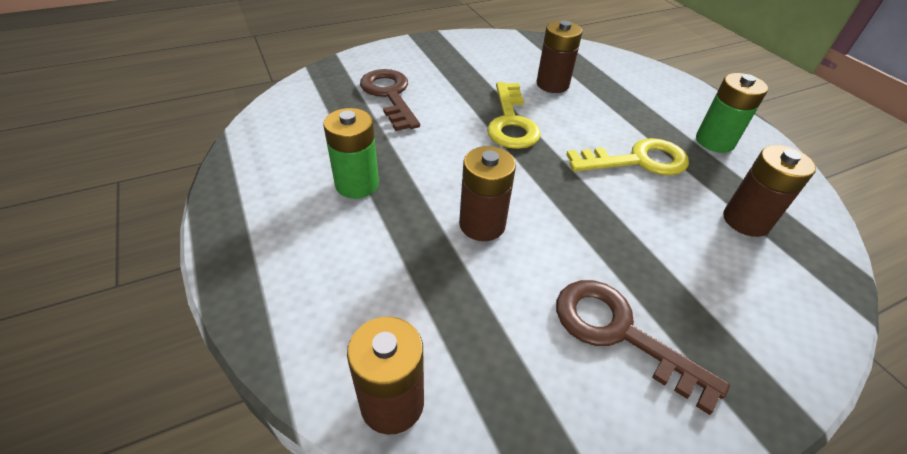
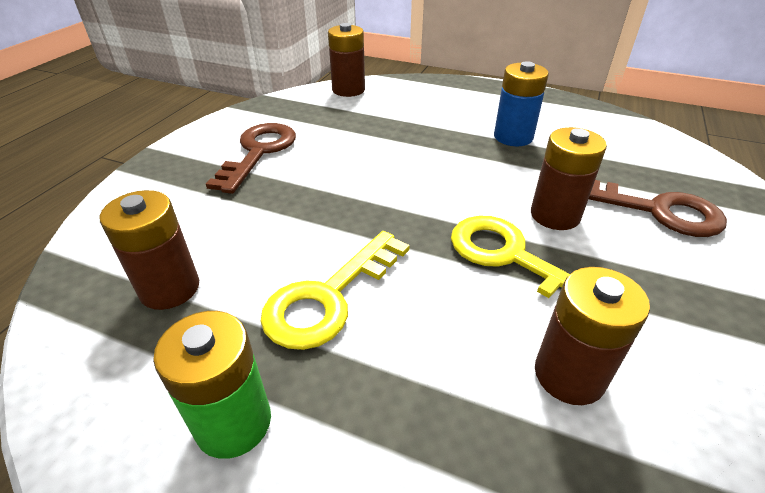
camera: 140 degrees right, 5 degrees down
(357, 184) = (513, 137): green battery -> blue battery
(482, 224) = (401, 159): brown battery -> brown battery (555, 215)
(620, 333) = (258, 152): brown key -> brown key turned 75 degrees counterclockwise

